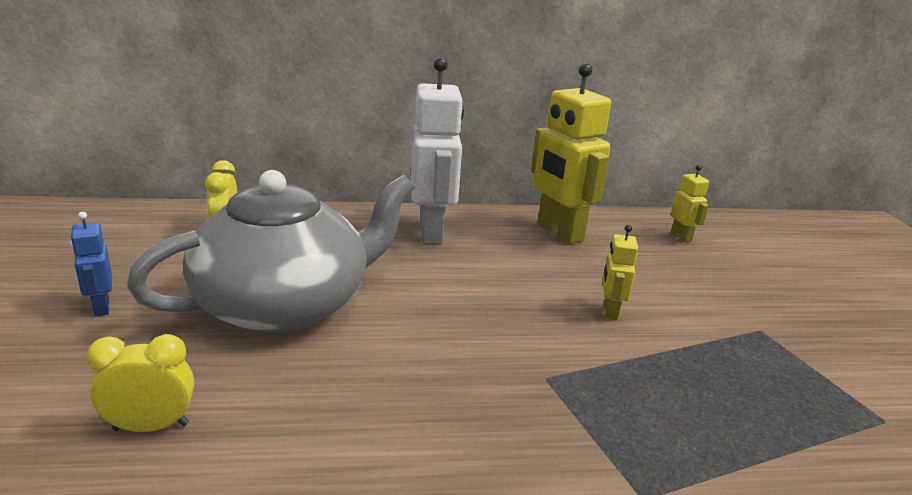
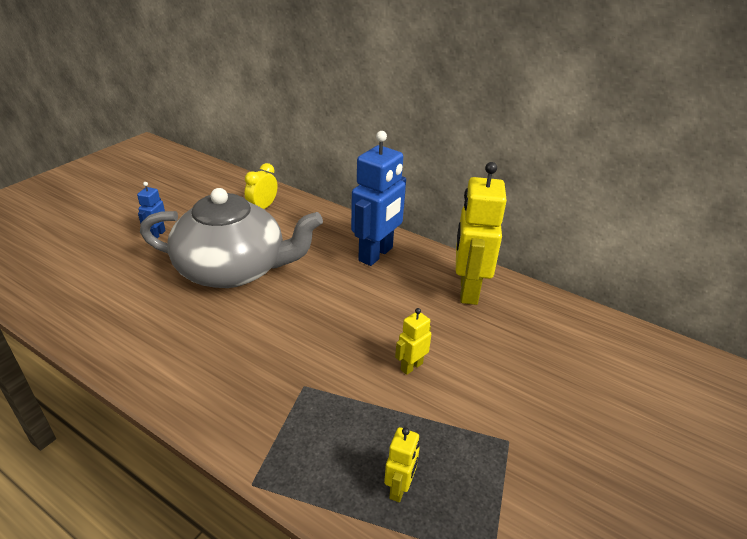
camera: 40 degrees right, 10 degrees up
(151, 426) = (106, 308): yellow clock -> none
(432, 232) = (376, 254): white robot -> blue robot
(681, 237) = (570, 337): yellow robot -> yellow robot (399, 488)

